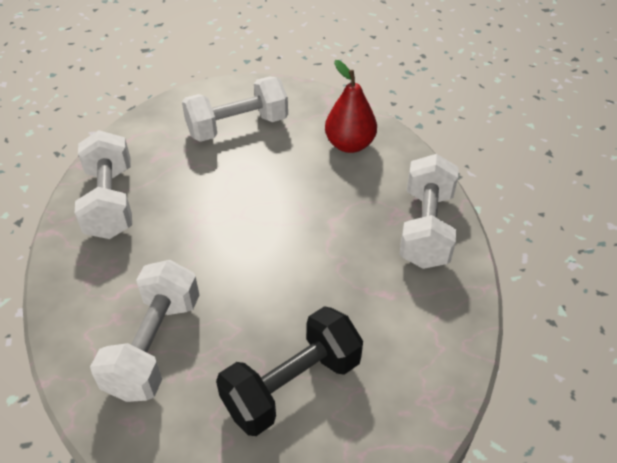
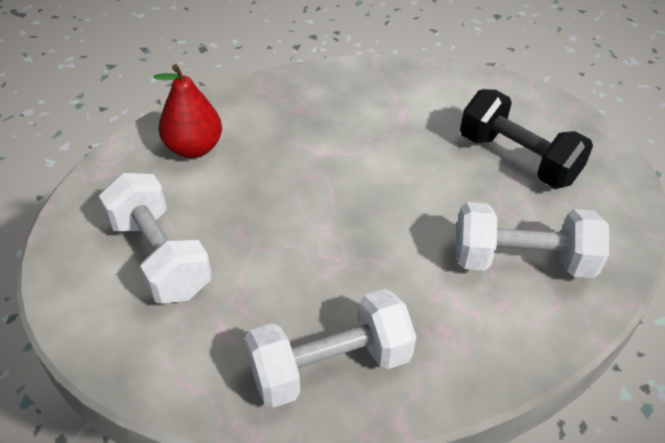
camera: 100 degrees left, 0 degrees up
(426, 228) = (316, 90): white dumbbell -> none

